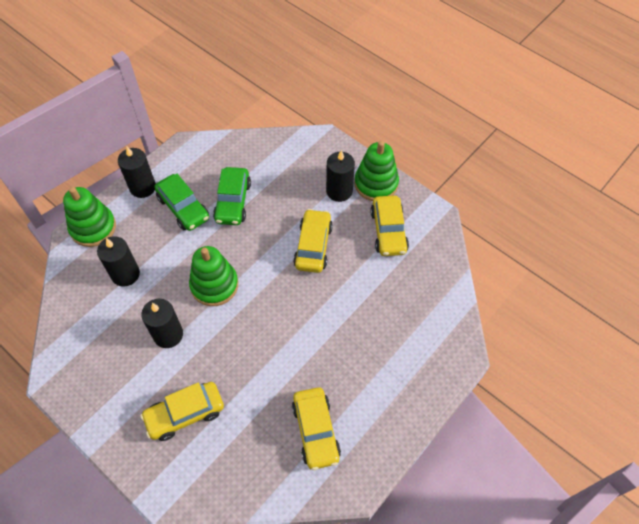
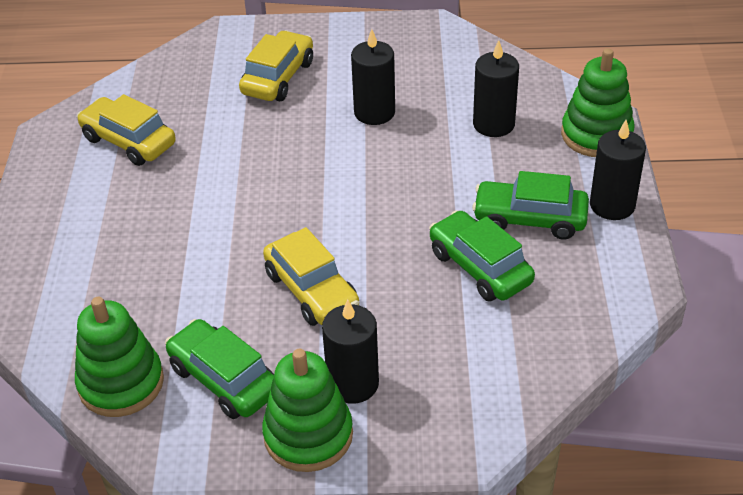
camera: 140 degrees right, 15 degrees down
(214, 285) = (383, 177): green stacking toy -> green stacking toy (121, 383)
(388, 231) = (224, 379): yellow car -> green car

